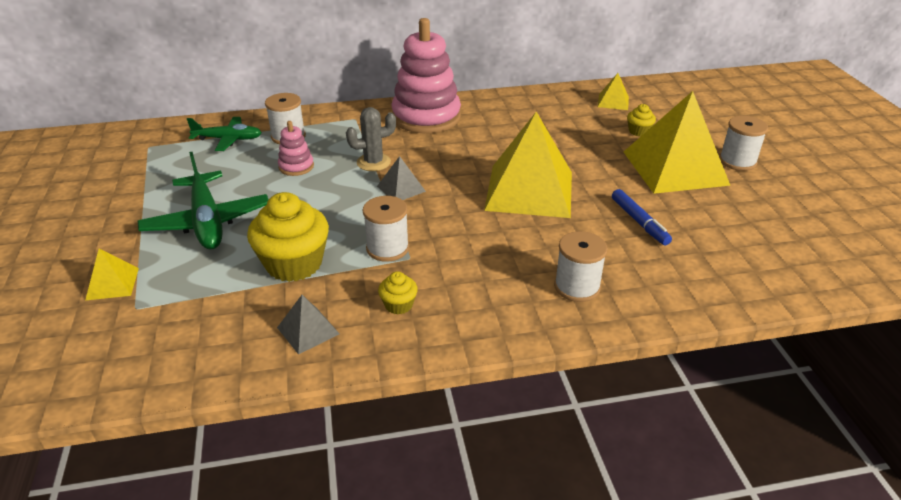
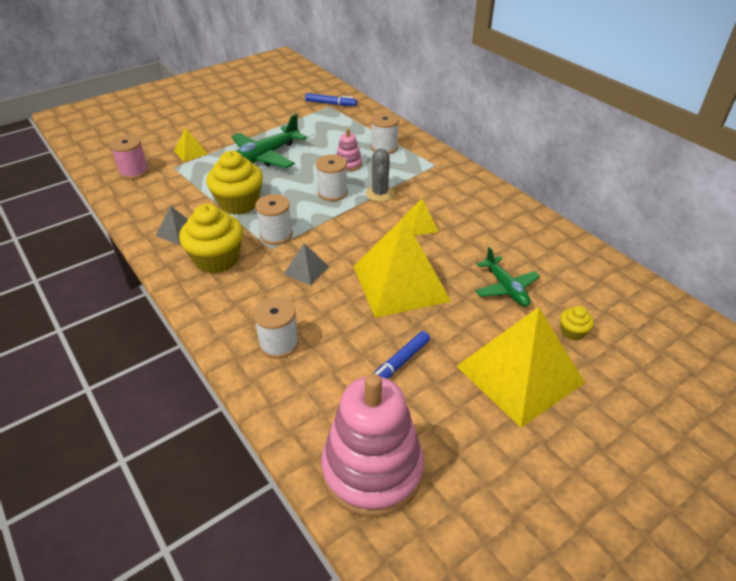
camera: 65 degrees right, 5 degrees up
(96, 354) = (134, 171): none -> pink spool
(143, 144) = (331, 104): none -> blue marker
(228, 139) = (361, 128): green plane -> green plane (506, 288)
(373, 162) = (380, 193): grey cactus -> grey cactus turned 45 degrees clockwise
(398, 305) = (217, 259): yellow cupcake -> yellow cupcake, size x2.14
(401, 188) = (354, 217): grey pyramid -> grey pyramid (306, 270)
(426, 117) = (470, 196): pink stacking toy -> pink stacking toy (372, 470)
(613, 102) = (619, 300): yellow pyramid -> yellow pyramid (420, 224)
(737, 161) = (580, 428): white spool -> white spool (332, 193)

